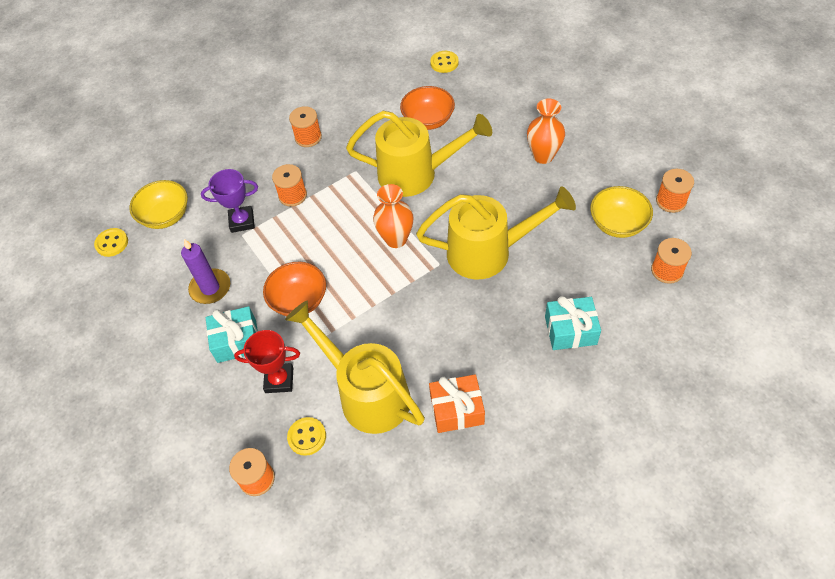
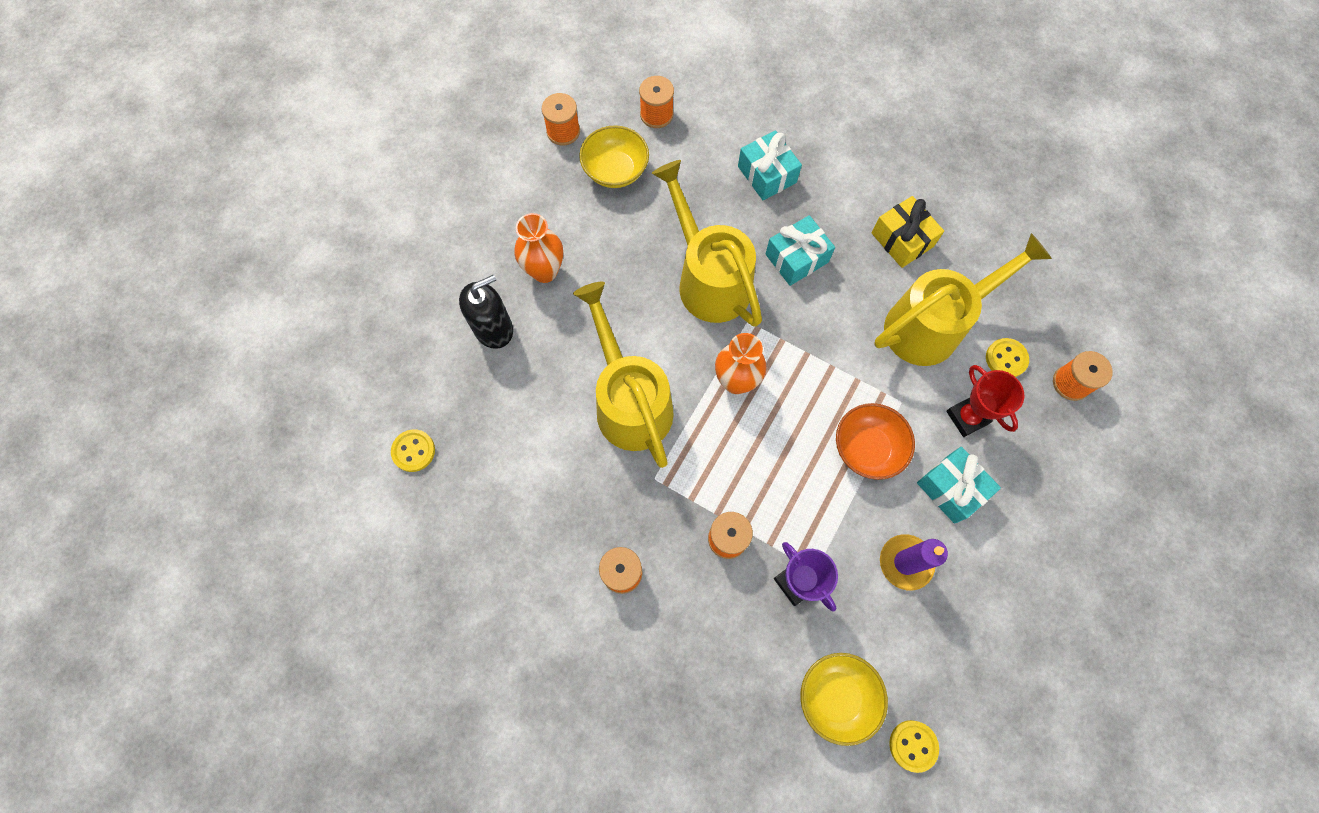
camera: 120 degrees left, 15 degrees up
(367, 393) = (932, 325): yellow watering can -> yellow watering can turned 135 degrees counterclockwise
(428, 120) = (532, 426): orange bowl -> none
(457, 410) = (902, 240): orange gift -> yellow gift
(478, 319) = (796, 258): none -> turquoise gift
(510, 118) = (493, 329): none -> black soap dispenser

